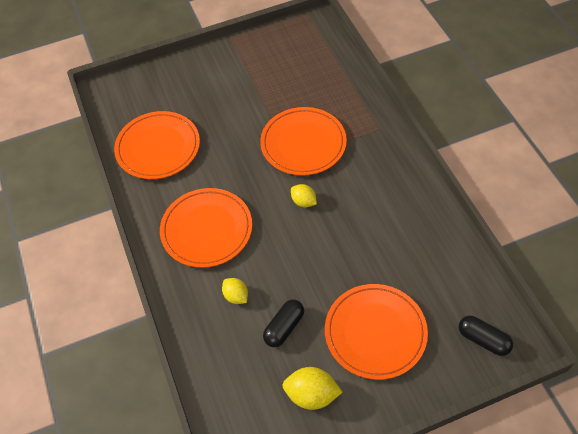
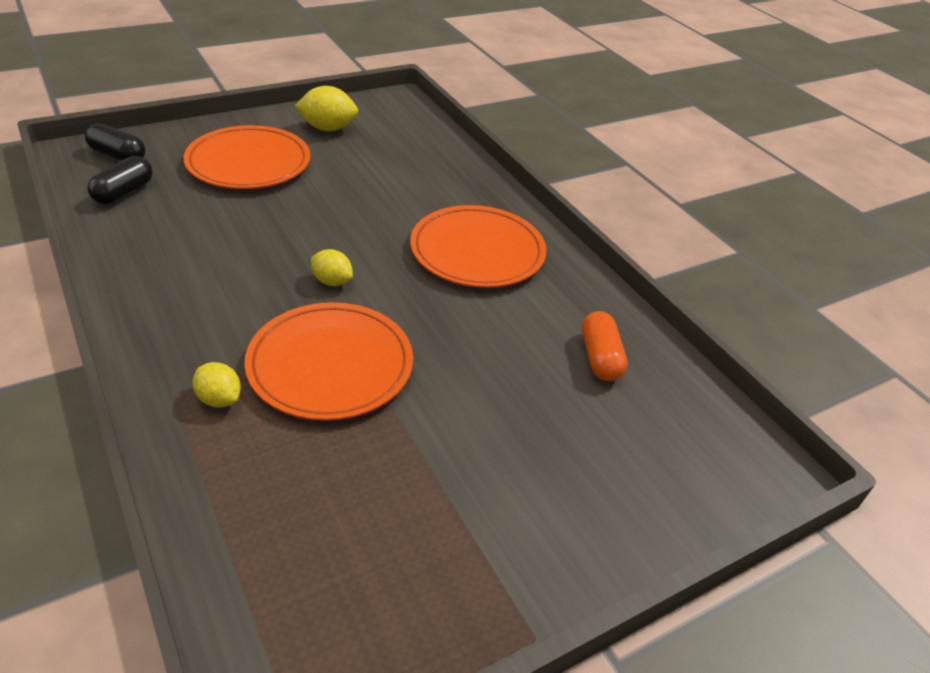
camera: 165 degrees right, 15 degrees down
(158, 148) = (600, 358): orange plate -> orange capsule
(236, 296) = (421, 192): yellow lemon -> yellow lemon (219, 399)
(284, 327) = (359, 168): black capsule -> black capsule (124, 192)

